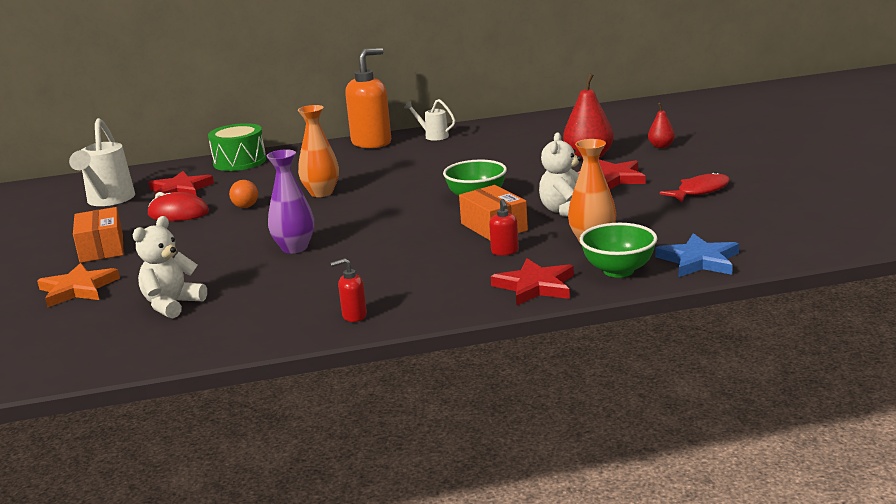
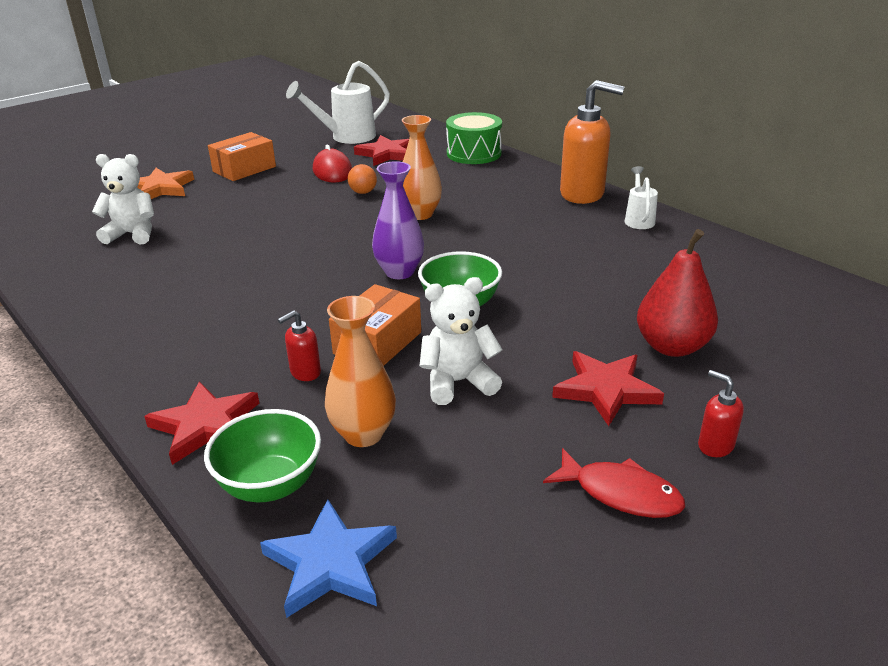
camera: 60 degrees right, 10 degrees up
(294, 248) = (272, 246): purple vase -> purple vase (399, 272)
(354, 316) = (113, 328): red soap dispenser -> red soap dispenser (715, 445)
(661, 146) = (783, 401): red pear -> none

